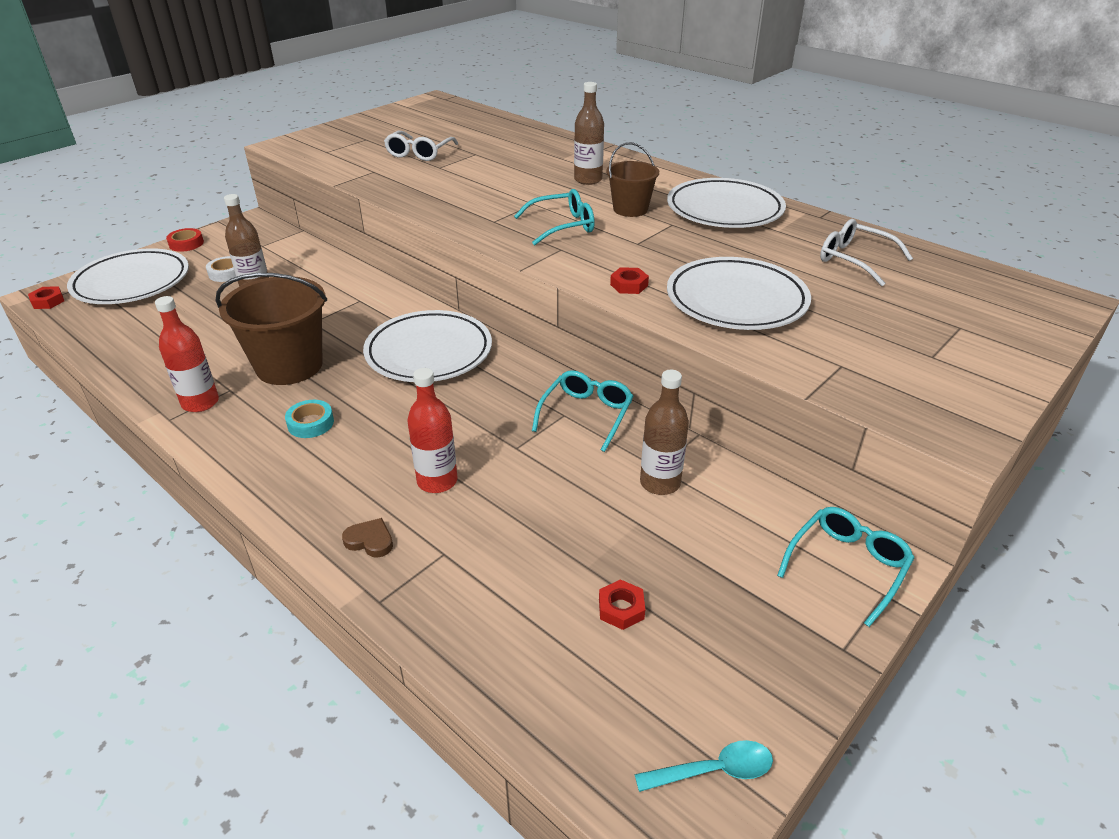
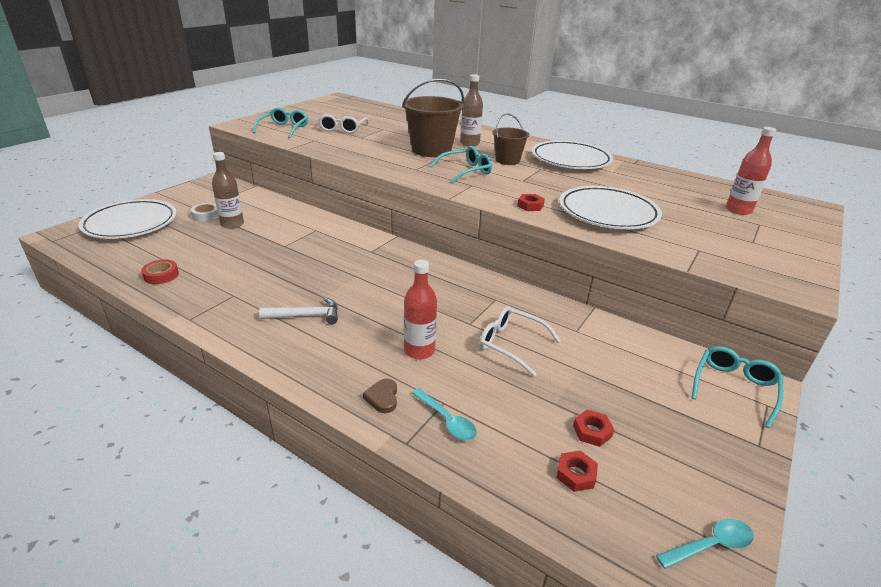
camera: 10 degrees left, 5 degrees down
(48, 301) = (63, 239): red nut -> red nut (576, 474)
(186, 244) = (168, 196): red tape -> red tape (161, 275)
(200, 403) = (212, 306): red bottle -> red bottle (738, 210)
(289, 366) = (276, 276): brown bucket -> brown bucket (431, 150)
(310, 423) = (306, 316): turquoise tape -> white hammer
(370, 540) = (382, 398): brown heart -> brown heart turned 105 degrees counterclockwise
(429, 352) = (380, 262): white plate -> none
(439, 577) = (447, 420): none -> turquoise spoon
(586, 414) = (511, 298): turquoise glasses -> turquoise glasses (284, 129)
(660, 483) = (582, 341): brown bottle -> none
(855, 260) = (670, 187): white glasses -> white glasses (511, 344)

